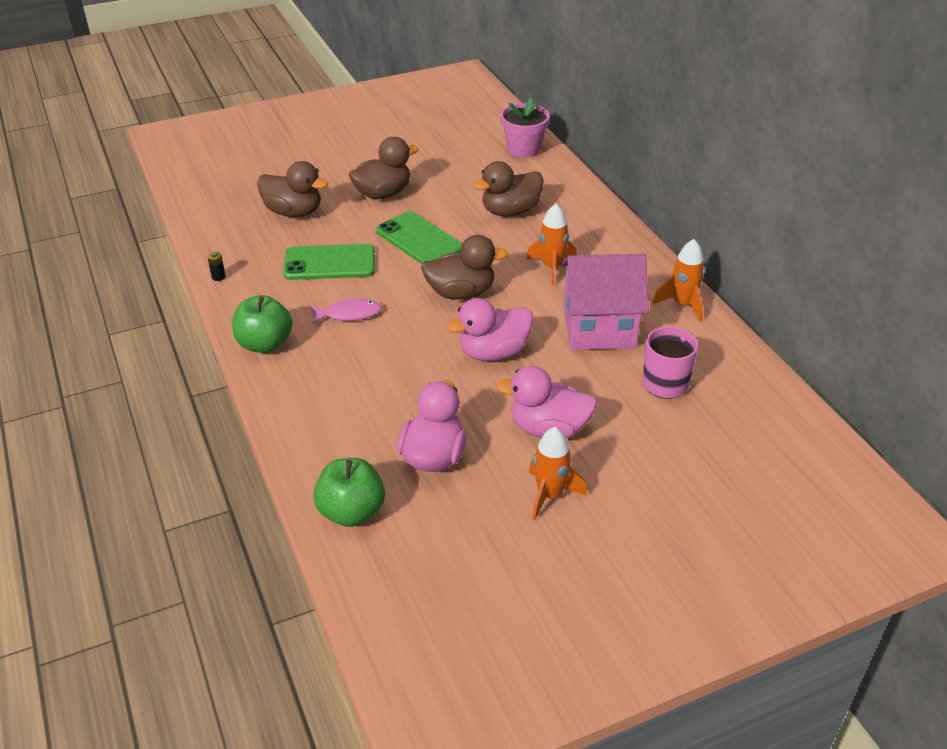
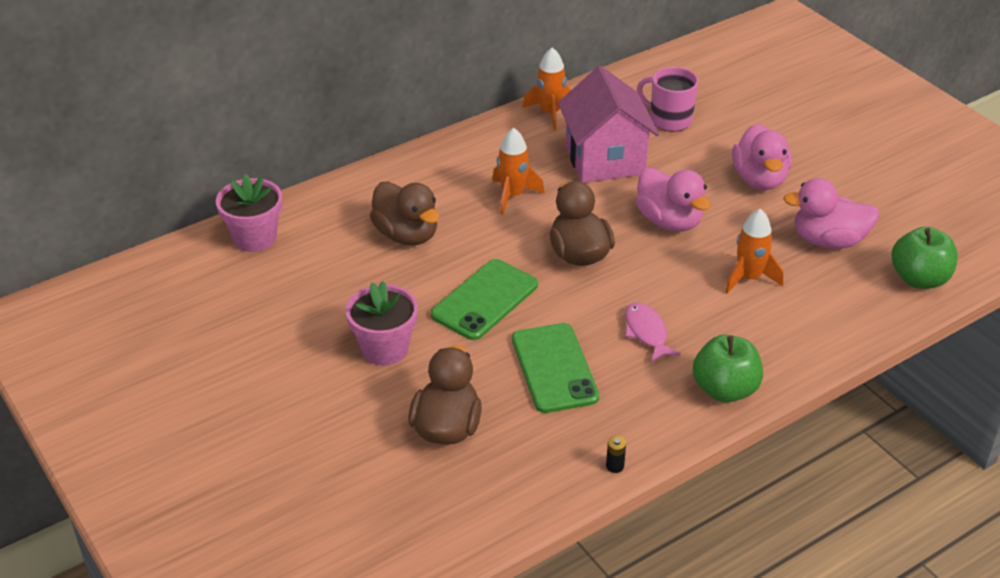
camera: 100 degrees left, 0 degrees up
(383, 194) = (384, 348): brown duck -> pink flower pot
(550, 495) = (836, 173): orange rocket -> orange rocket (749, 278)

